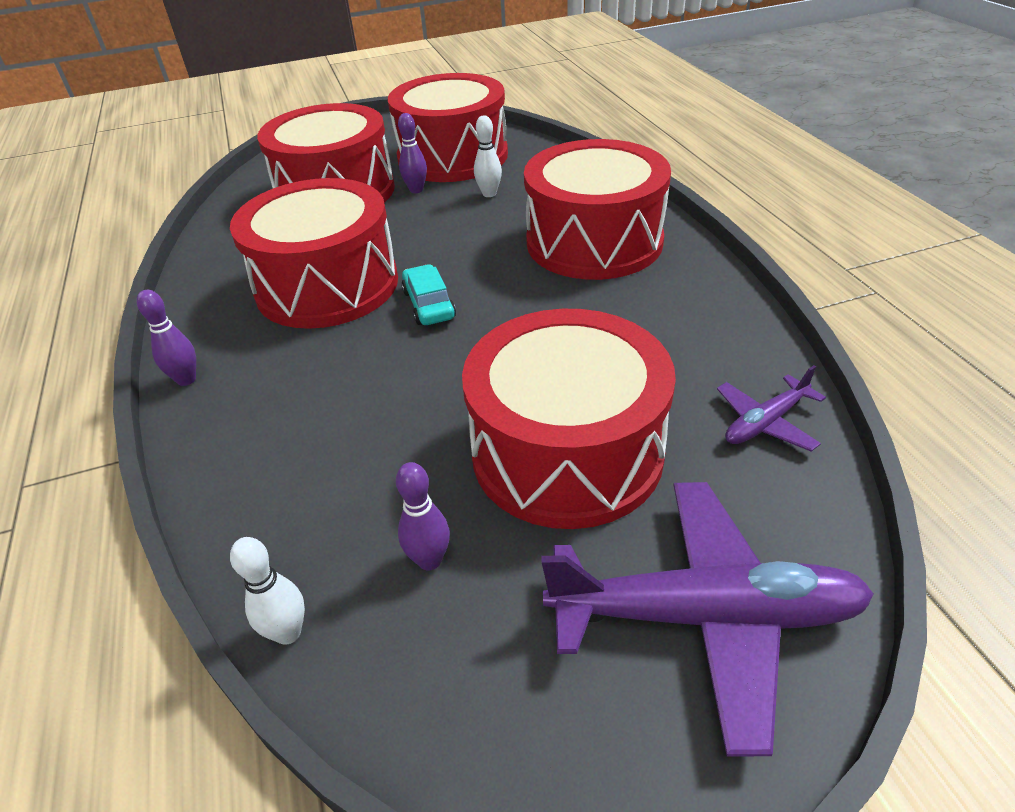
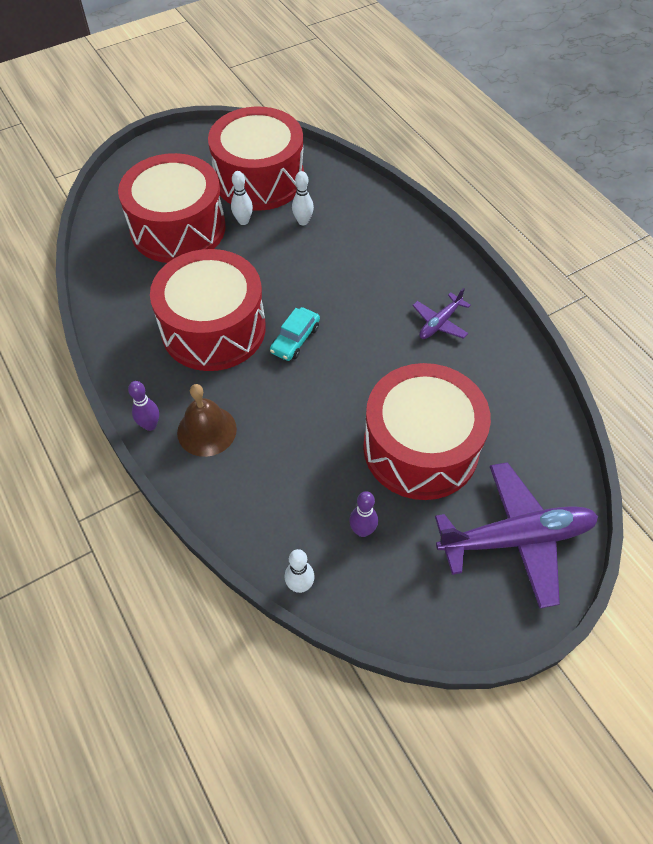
camera: 15 degrees left, 15 degrees up
(257, 394) = (207, 430): none -> brown bell
(416, 190) = (243, 221): purple bowling pin -> white bowling pin
(429, 304) = (295, 339): turquoise car -> turquoise car turned 120 degrees counterclockwise
(594, 242) = (395, 267): red drum -> none
(765, 422) = (531, 411): purple plane -> purple plane (439, 323)

